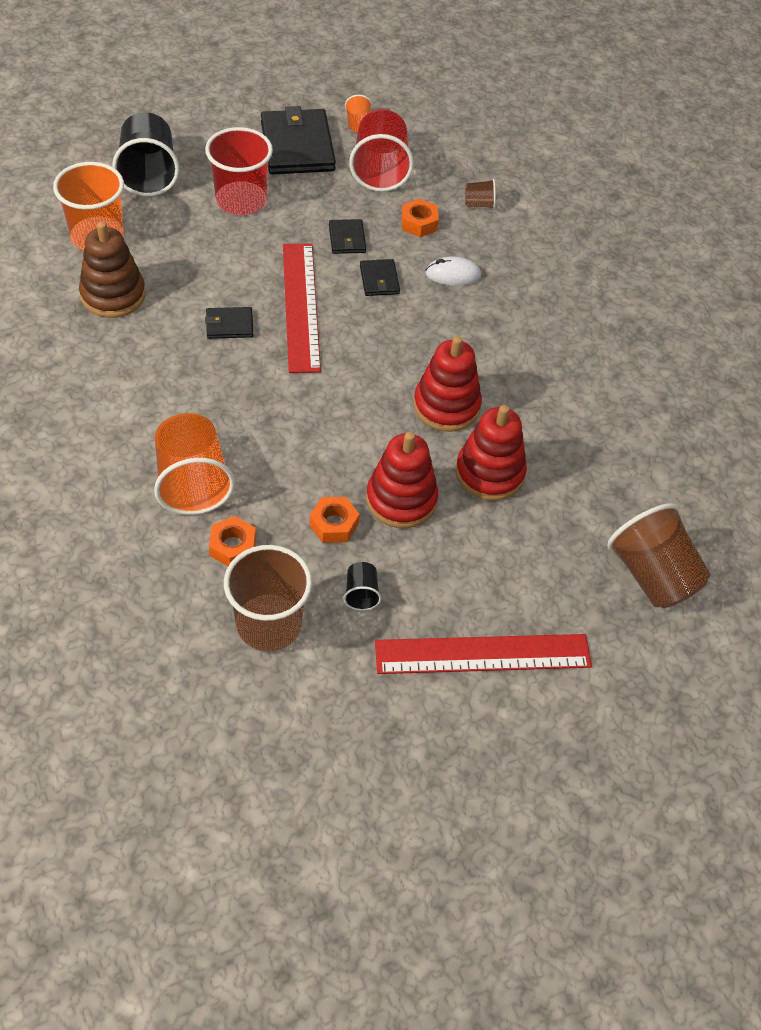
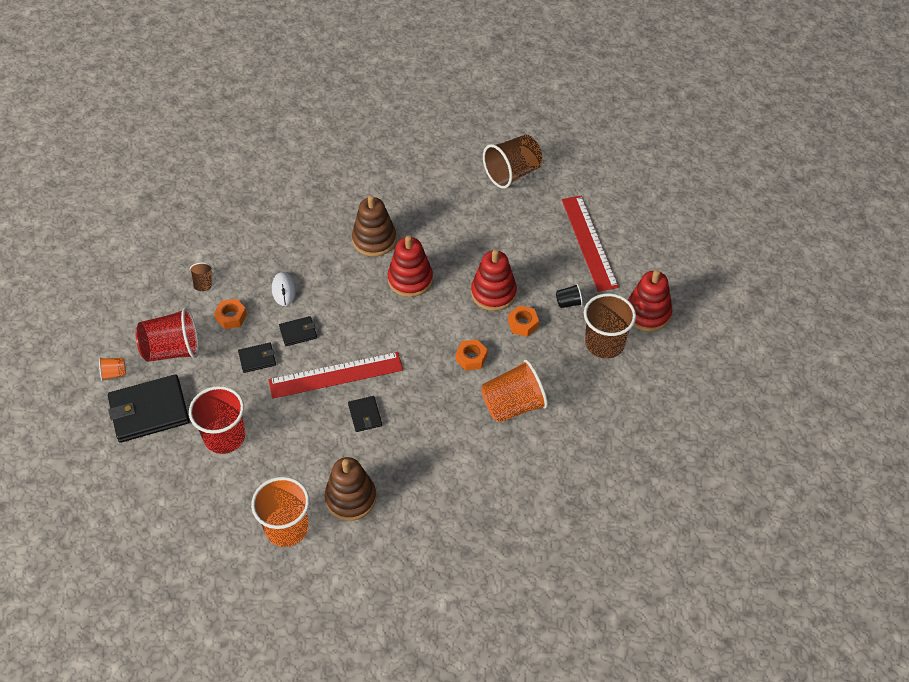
camera: 95 degrees left, 0 degrees up
(148, 174) = (202, 511): black cup -> none
(233, 546) = (556, 372): orange nut -> orange nut (471, 358)
(489, 473) = (460, 252): red stacking toy -> red stacking toy (647, 313)
(528, 378) = (374, 240): none -> brown stacking toy

